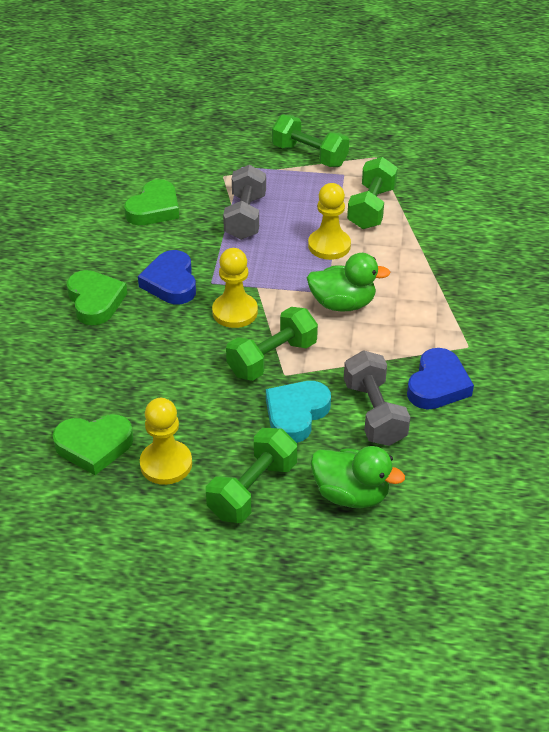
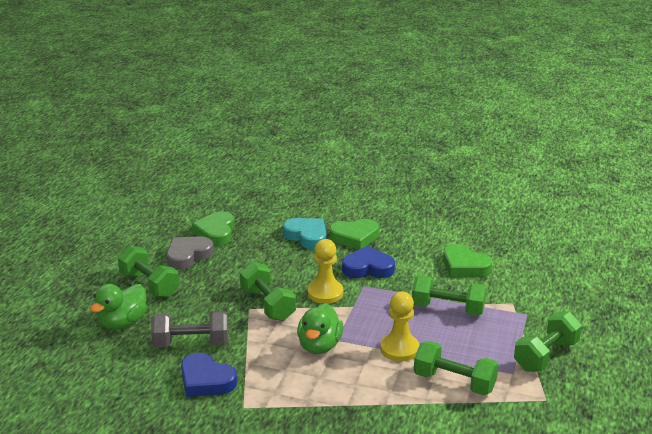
camera: 100 degrees right, 15 degrees down
(166, 464) = (188, 256): yellow pawn -> grey heart
(245, 217) = (447, 309): grey dumbbell -> green dumbbell
(296, 414) = (207, 309): turquoise heart -> turquoise heart (307, 236)

